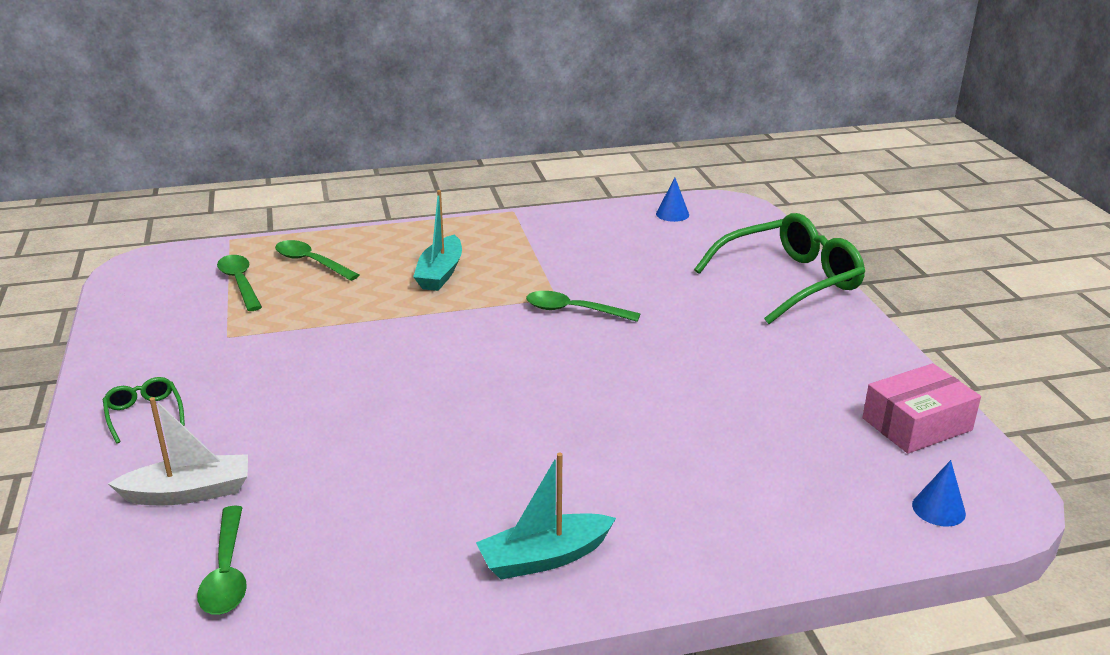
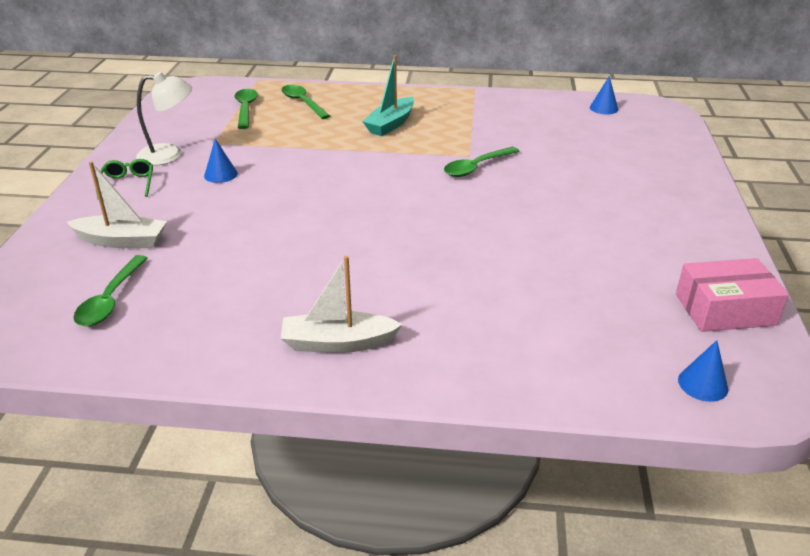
camera: 20 degrees right, 5 degrees up
(176, 363) = (169, 155): none -> white lamp
(264, 377) = (220, 174): none -> blue cone
(544, 558) = (338, 343): turquoise boat -> white boat
(574, 311) = (477, 167): green spoon -> green spoon turned 75 degrees counterclockwise
(789, 281) = (675, 174): green glasses -> none

